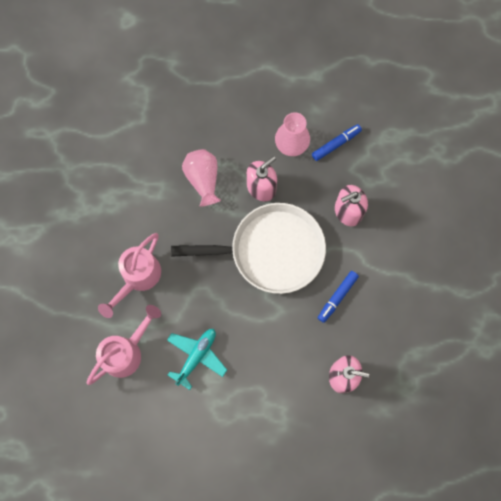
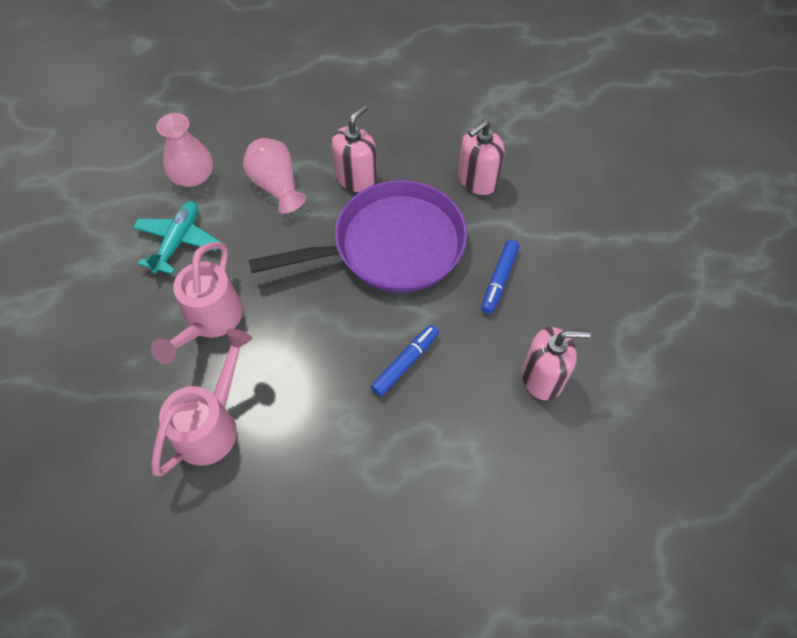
camera: 15 degrees left, 15 degrees down
(196, 356) = (321, 404): turquoise plane -> turquoise plane (178, 241)
(271, 251) = (391, 246): white pan -> purple pan
(291, 144) = (381, 124): pink vase -> pink vase (193, 176)
(336, 144) = (437, 114): blue marker -> blue marker (405, 363)

